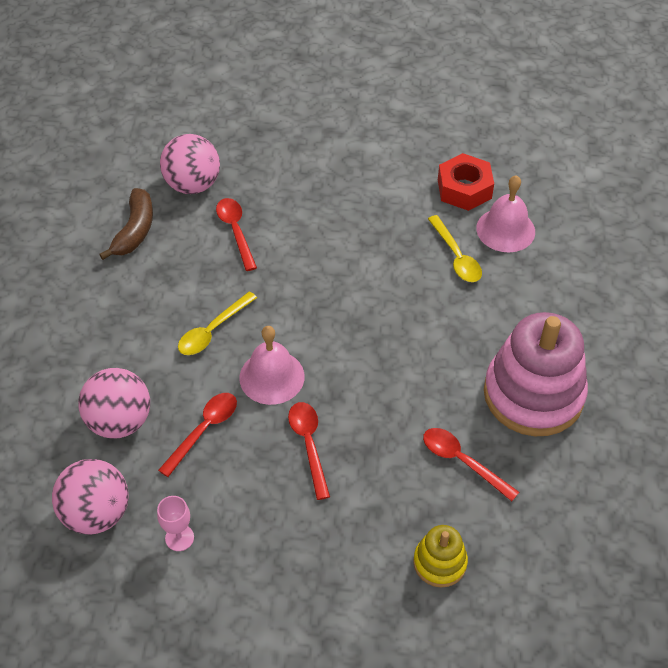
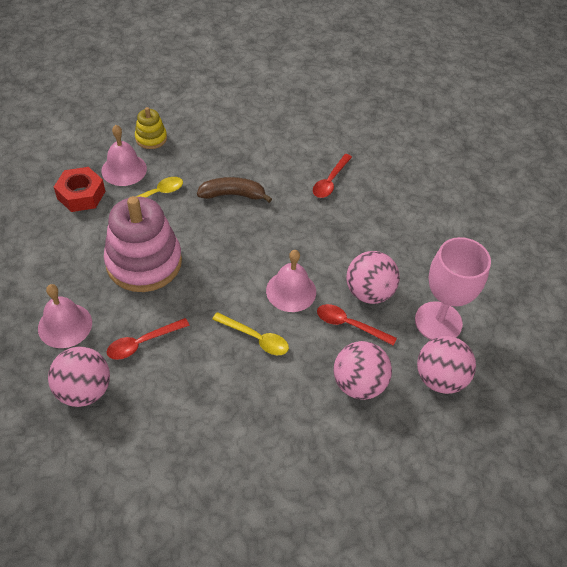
camera: 105 degrees left, 0 degrees up
(135, 230) = (150, 426): brown banana -> brown banana (233, 195)
(179, 538) = (438, 322): pink goblet -> pink goblet, size x2.31
(248, 464) = (369, 292): none -> pink ball
(275, 172) = (65, 325): none -> pink bell
(309, 445) = (342, 260): red spoon -> none
(440, 562) = (402, 187): yellow stacking toy -> yellow stacking toy (151, 138)
(533, 394) = (270, 151): pink stacking toy -> pink stacking toy (144, 262)

